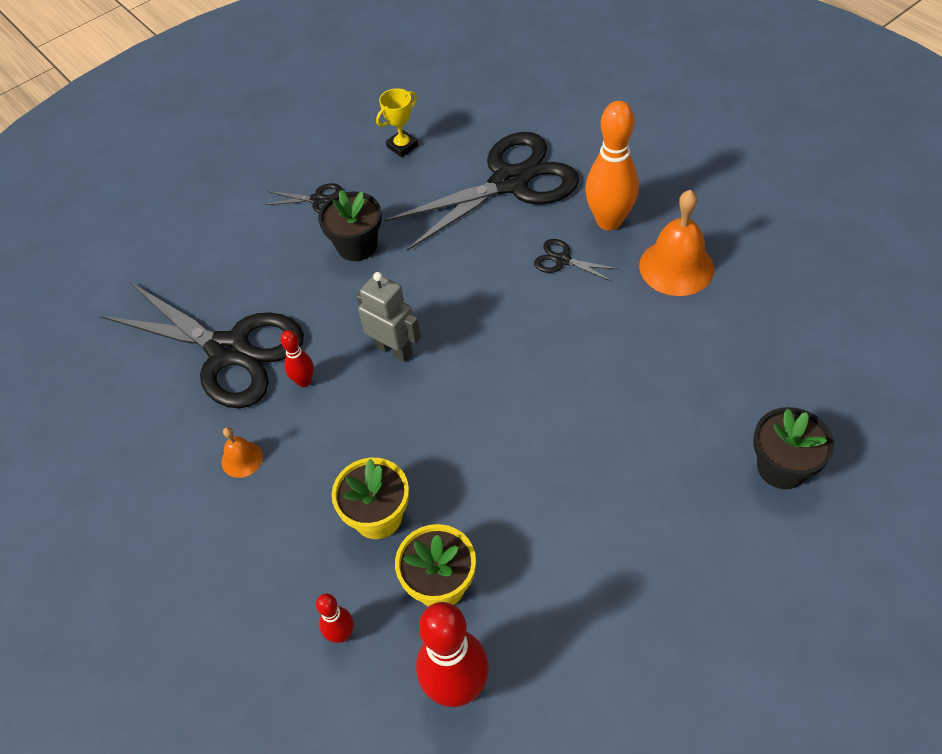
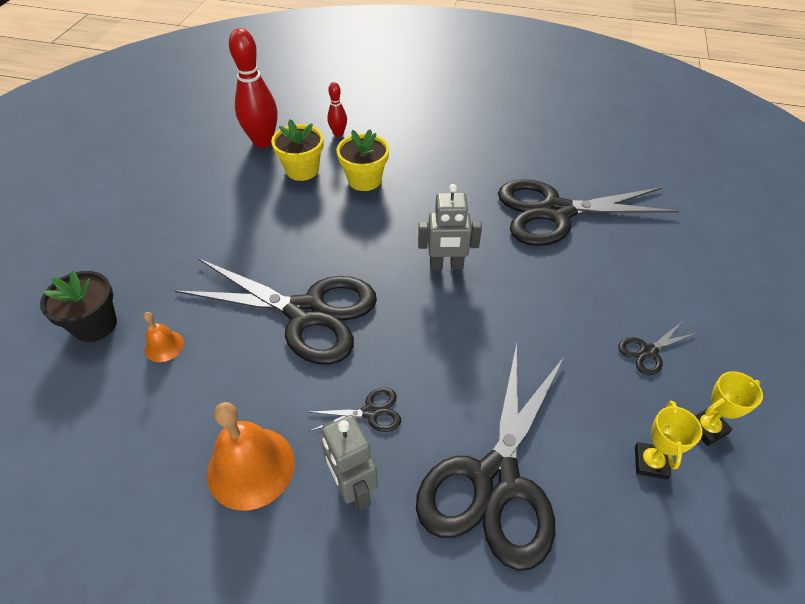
camera: 140 degrees right, 5 degrees down
(242, 459) = (473, 168): orange bell -> orange bell (164, 346)
(304, 381) = (485, 219): red bowling pin -> none
(344, 144) = (706, 428): none -> yellow trophy
(357, 246) = (563, 328): black flower pot -> none
(561, 370) = (306, 313): none -> black scissors
(609, 221) = (353, 488): orange bowling pin -> grey robot

